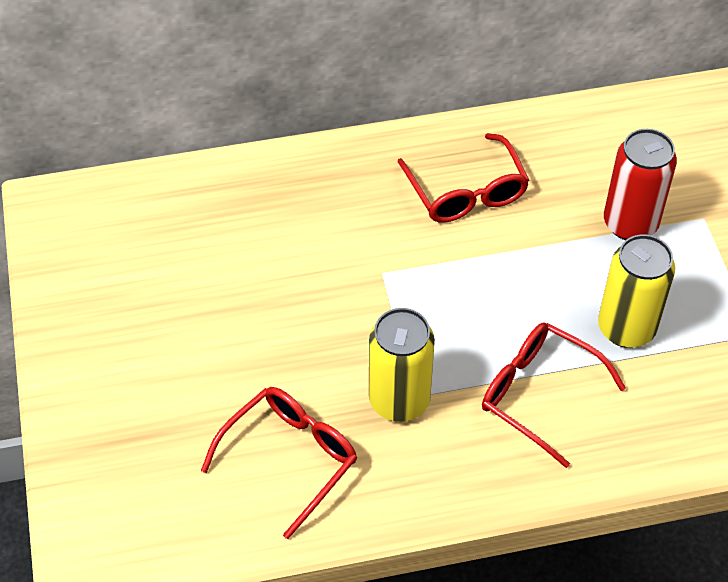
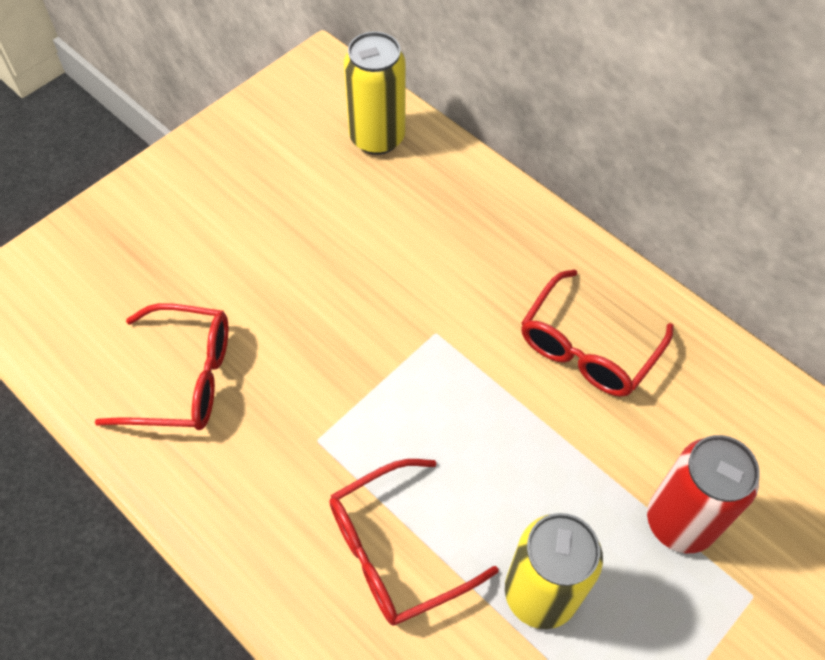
camera: 55 degrees right, 5 degrees up
(399, 400) = (303, 429): yellow can -> yellow can (377, 138)
(538, 394) = (395, 551): red glasses -> red glasses turned 120 degrees counterclockwise

